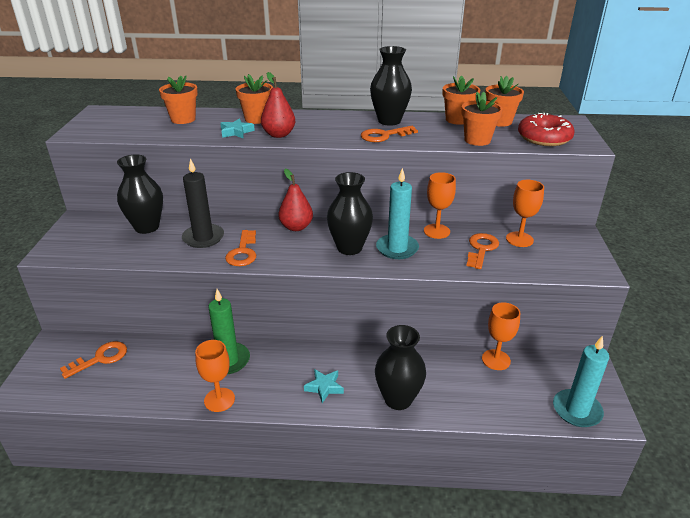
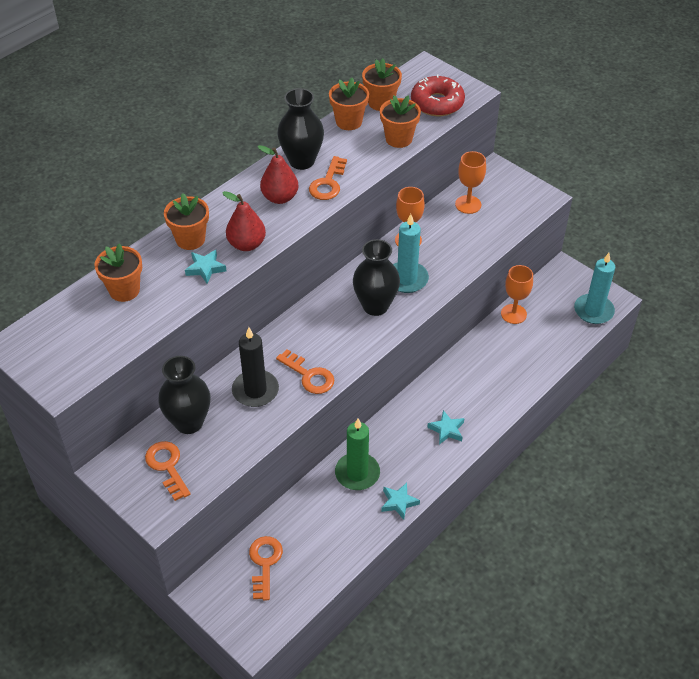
camera: 50 degrees left, 15 degrees up
(219, 400) = (398, 502): orange goblet -> turquoise star
(296, 227) = (306, 319): red pear -> red pear (280, 197)
(398, 399) = (498, 395): black vase -> none
(481, 249) = (457, 234): orange key -> orange key (167, 466)

